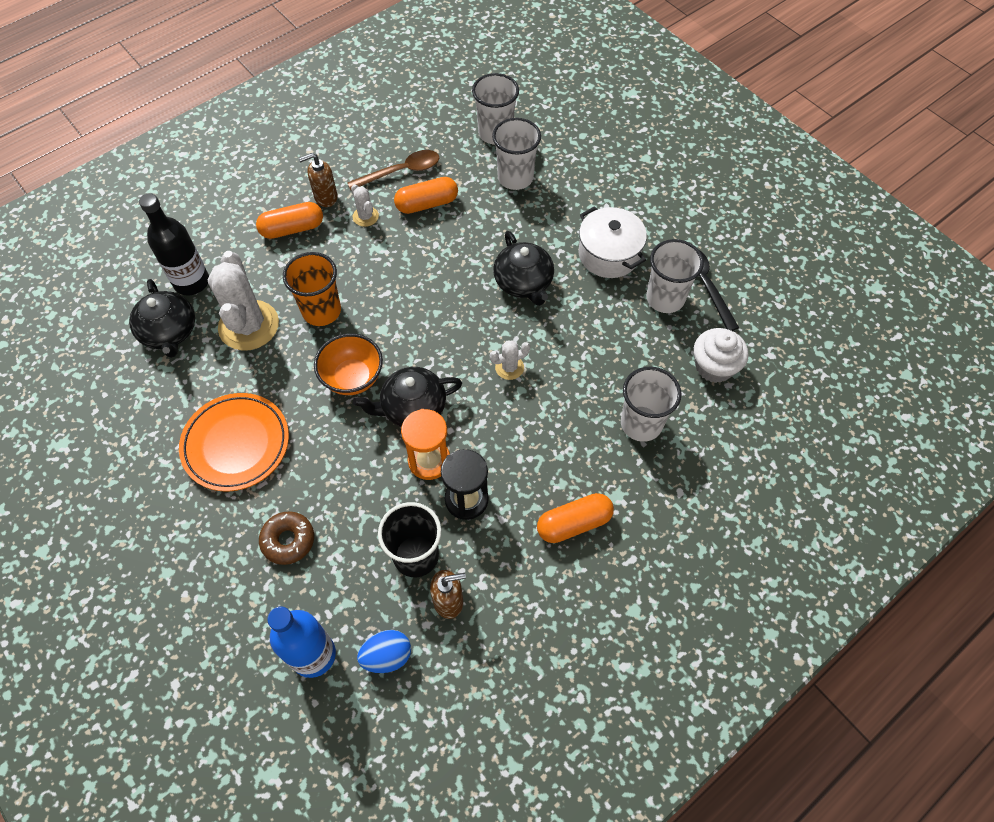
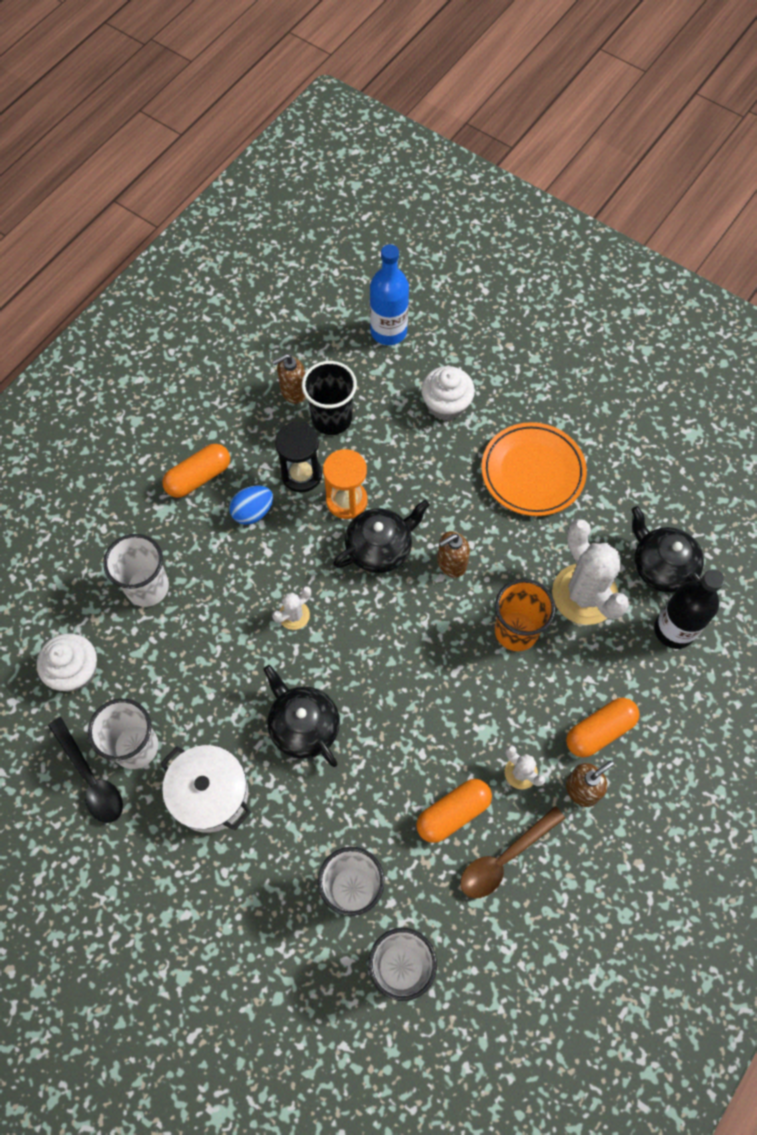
camera: 165 degrees right, 5 degrees up
(288, 540) = (446, 405): brown donut -> white cupcake
(353, 378) = (451, 564): orange bowl -> brown soap dispenser
(387, 656) = (330, 343): blue egg -> blue egg (253, 512)

